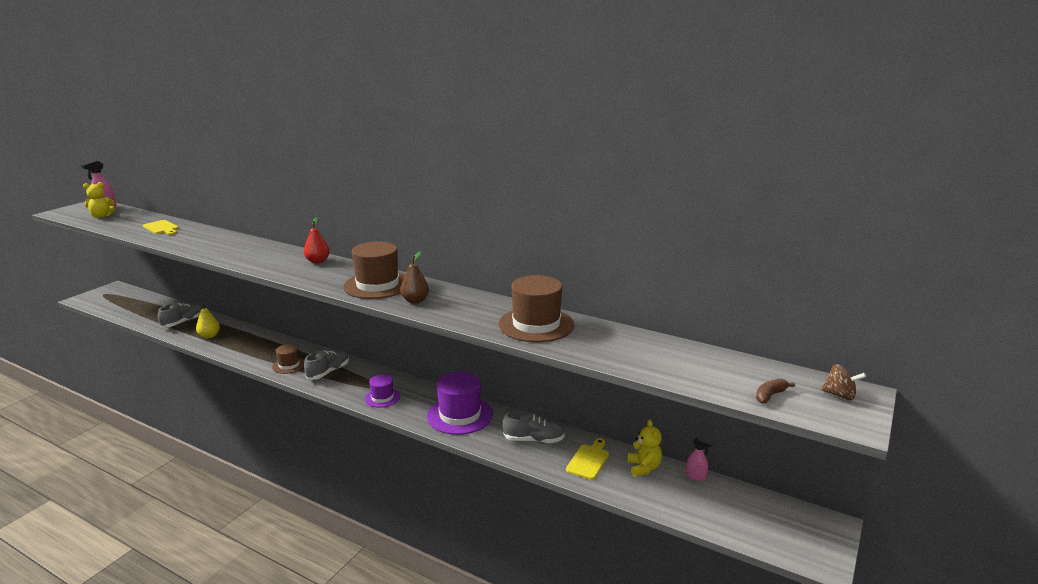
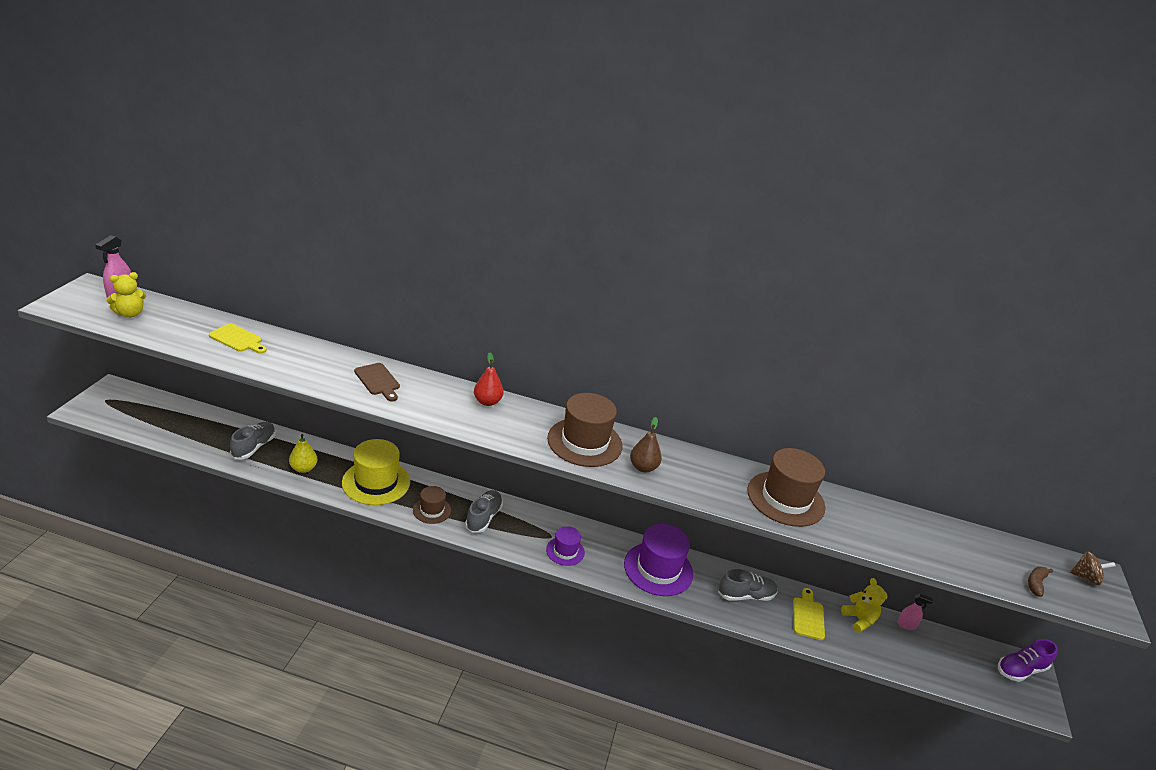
camera: 20 degrees left, 10 degrees up
(242, 249) = (378, 381): none -> brown cutting board
(258, 346) = (376, 482): none -> yellow hat
(815, 526) = (1020, 670): none -> purple shoe

